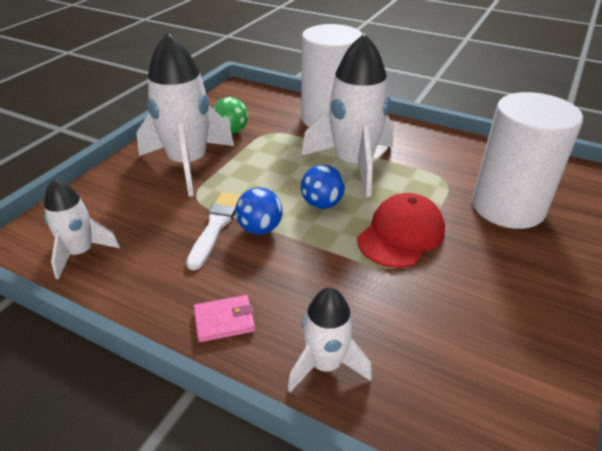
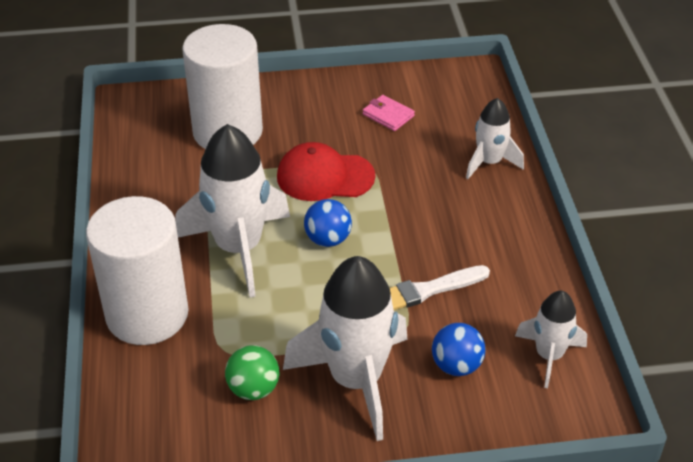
camera: 125 degrees left, 5 degrees up
(224, 320) = (510, 224): pink wallet -> pink wallet (388, 115)
(260, 229) = (401, 260): blue ball -> blue ball (456, 366)

